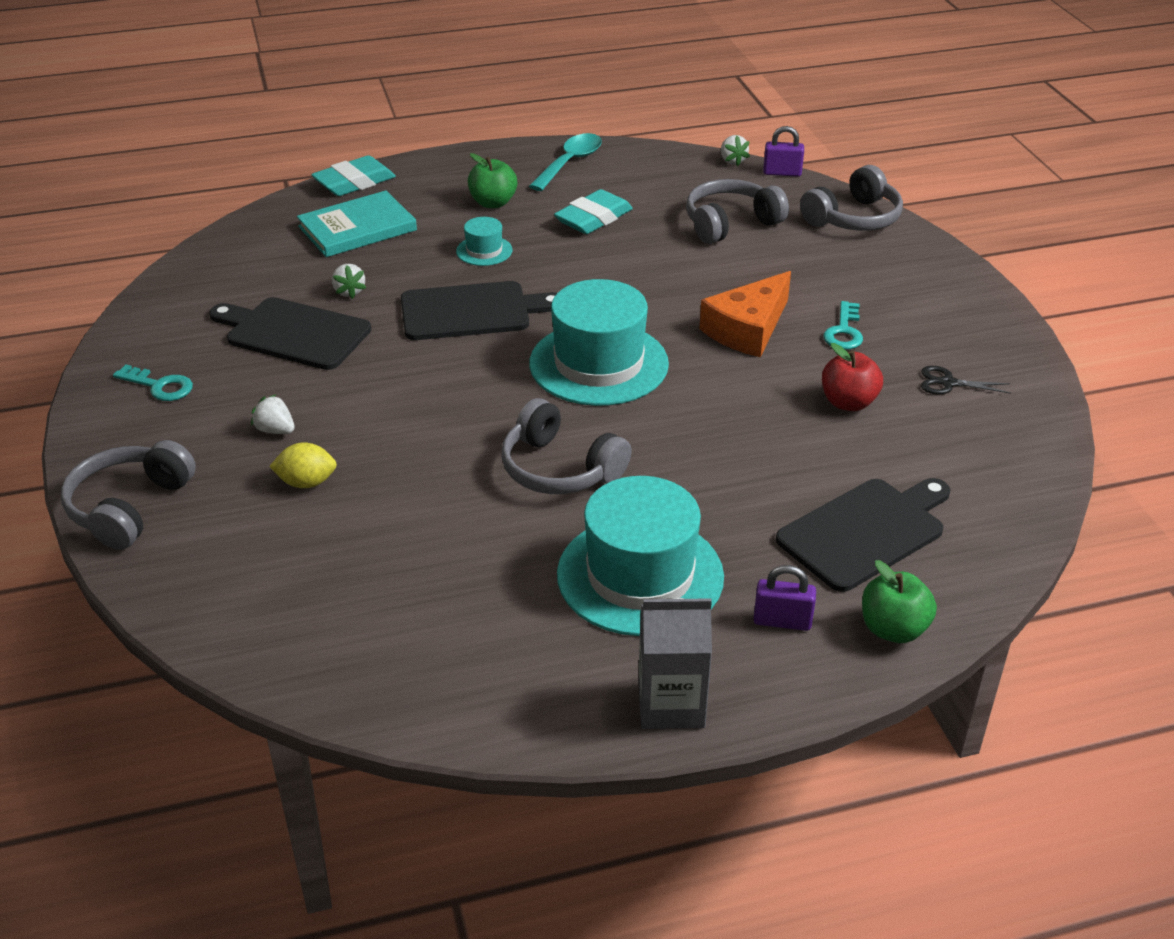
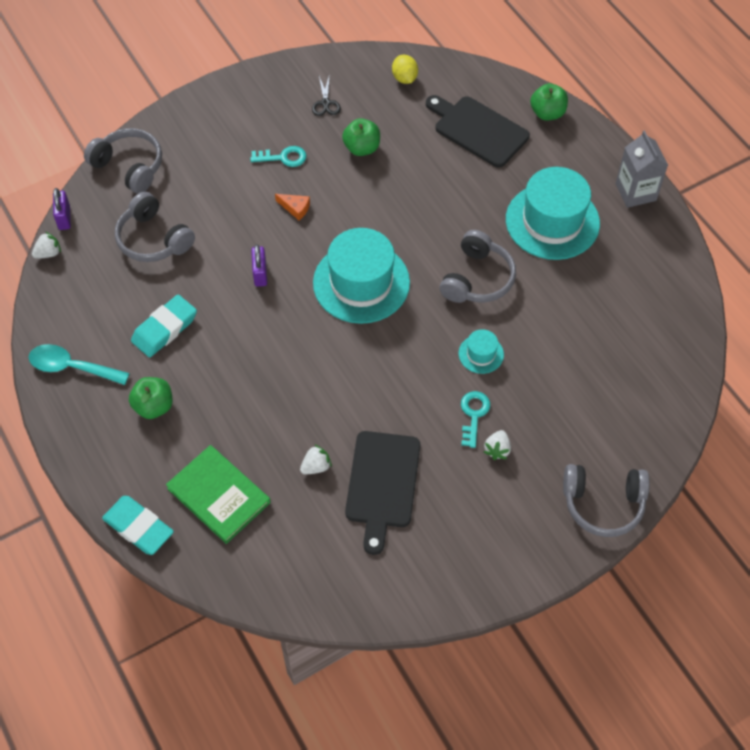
camera: 105 degrees left, 20 degrees up
(159, 386) = (475, 548): turquoise key -> turquoise key (473, 415)
(306, 482) = (541, 410): yellow lemon -> yellow lemon (404, 78)
(357, 228) = (219, 495): turquoise book -> green book
(472, 311) = (320, 375): black cutting board -> none
(484, 251) = (232, 391): turquoise hat -> turquoise hat (481, 354)
(593, 218) = (164, 329): turquoise eraser -> turquoise eraser turned 75 degrees counterclockwise
(748, 329) = (295, 208): orange cheese -> orange cheese, size x0.46
(782, 621) = (560, 156): purple padlock -> purple padlock (260, 274)
(848, 402) = (362, 148): red apple -> green apple

